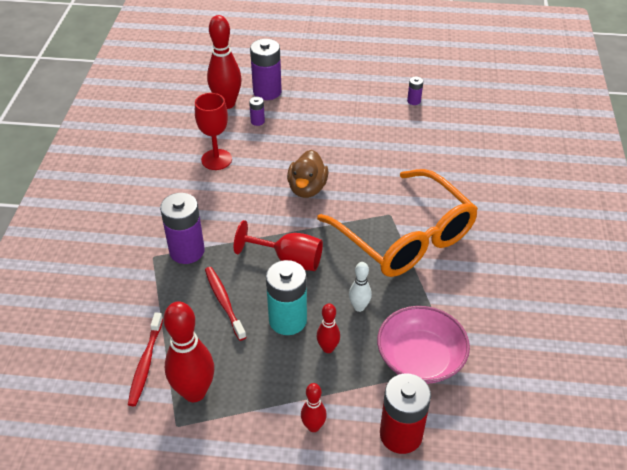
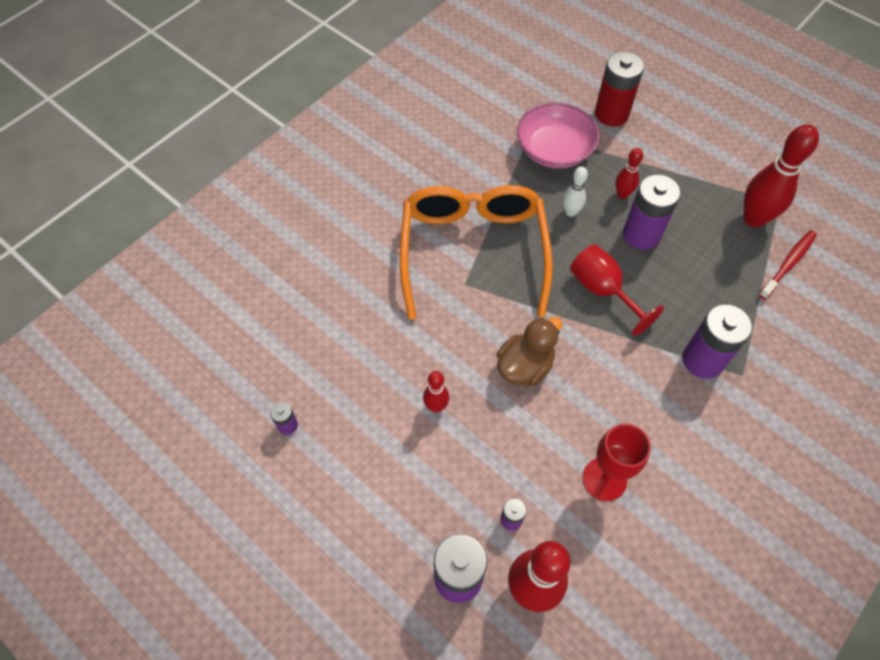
camera: 145 degrees left, 15 degrees up
(224, 302) = (691, 282): red toothbrush -> none
(287, 320) = (641, 234): turquoise battery -> purple battery
(313, 426) = (671, 149): red bowling pin -> red bowling pin (436, 406)

